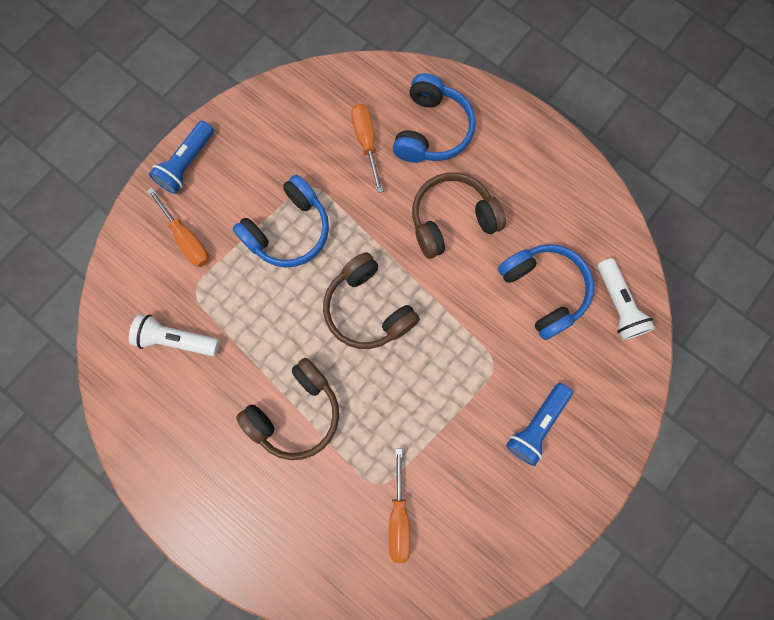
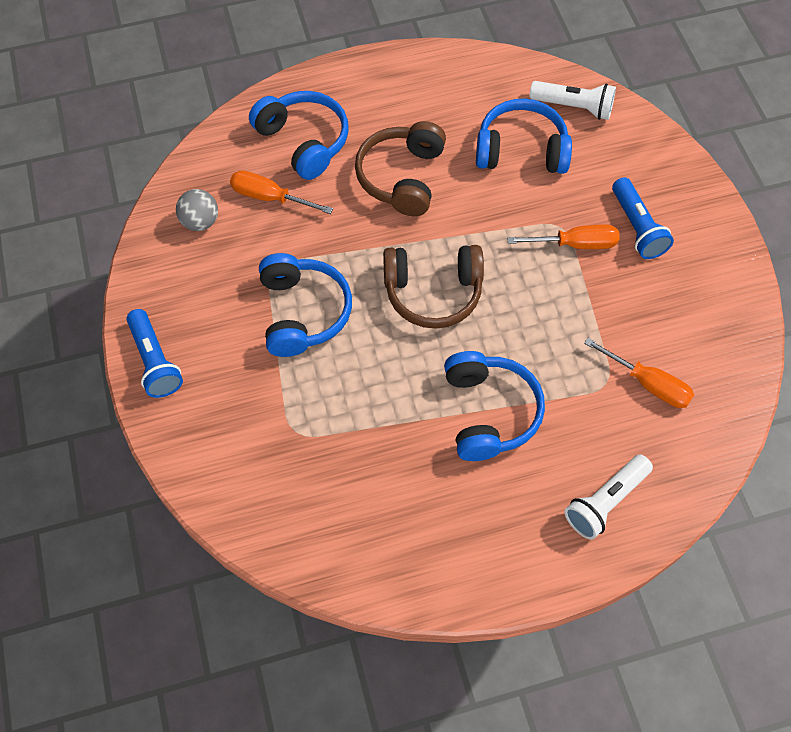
camera: 55 degrees left, 15 degrees down
(177, 339) = (334, 478): white flashlight -> white flashlight (605, 502)
(187, 239) = (235, 407): orange screwdriver -> orange screwdriver (576, 244)
(296, 412) = (489, 412): brown headphones -> blue headphones
(313, 112) = (200, 221): none -> grey ball

